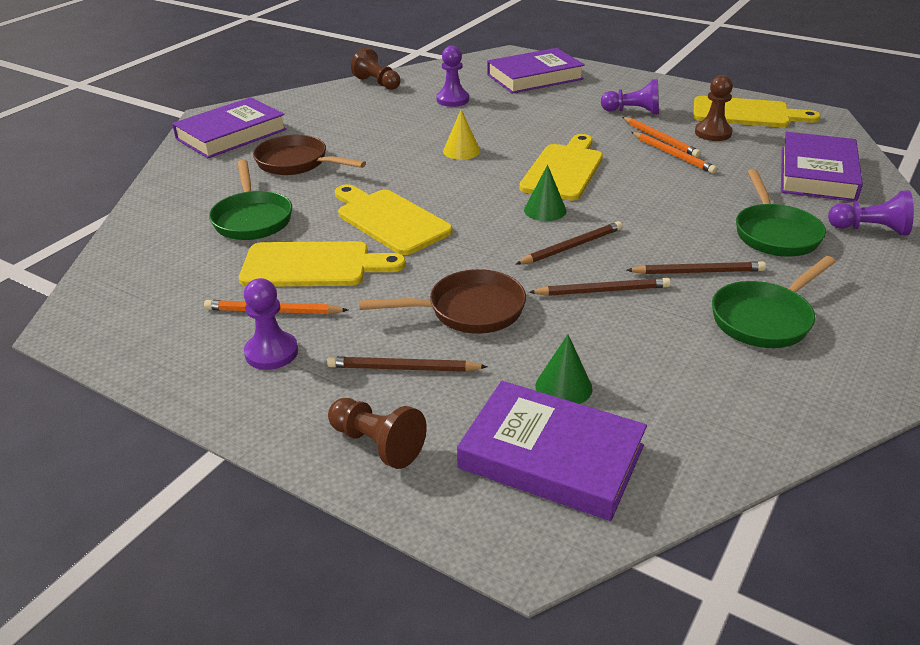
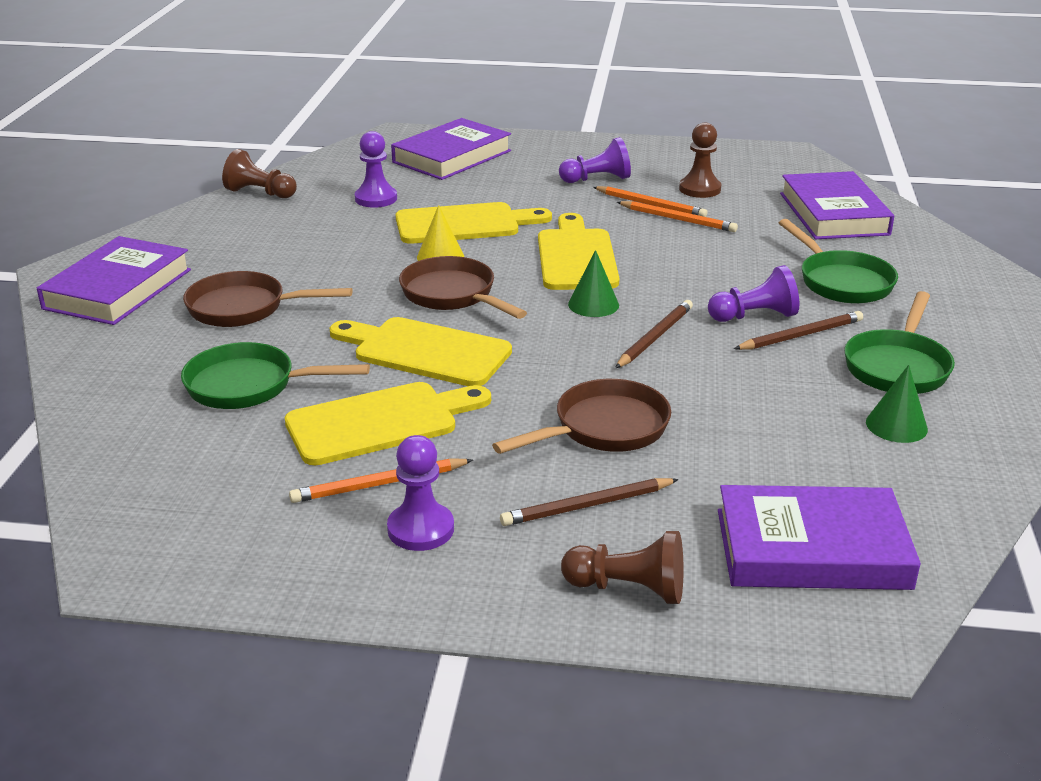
camera: 25 degrees left, 5 degrees down
(252, 219) = (249, 386): green pan -> green pan turned 135 degrees clockwise
(445, 181) = (452, 295): none -> brown pan
(563, 387) = (767, 479): green cone -> green cone (896, 425)
(602, 290) = (724, 375): brown pencil -> none
(746, 113) = (716, 162): yellow cutting board -> yellow cutting board (464, 224)
(870, 229) = (923, 260): purple pawn -> purple pawn (754, 316)

